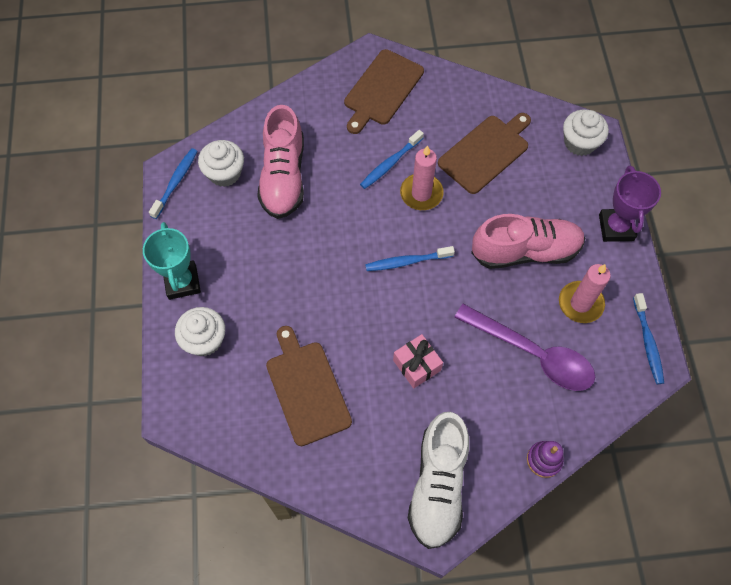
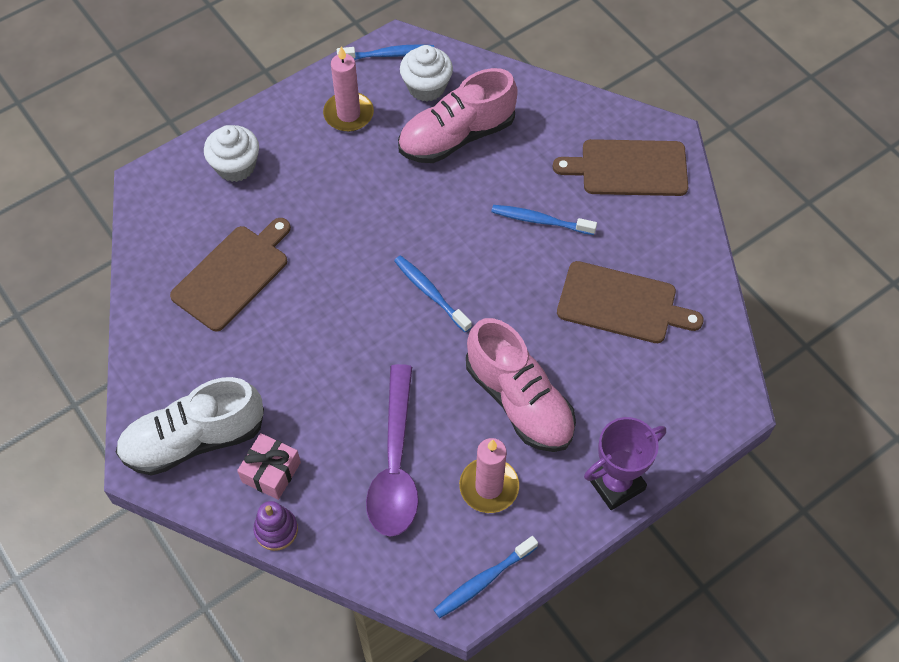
camera: 60 degrees right, 5 degrees down
(182, 282) = (285, 117): turquoise trophy -> none
(417, 365) = (315, 359): pink gift -> pink gift (271, 472)
(421, 193) = (523, 267): pink candle -> pink candle (348, 114)
(579, 143) = (707, 394): white cupcake -> none

